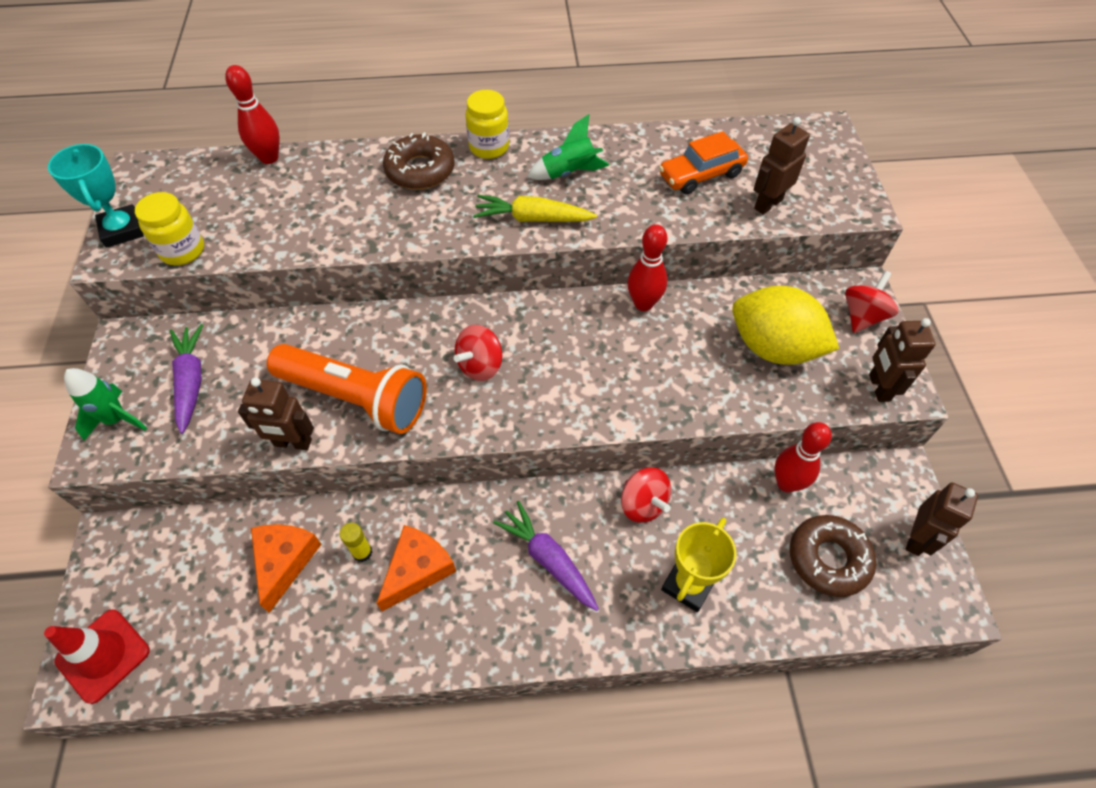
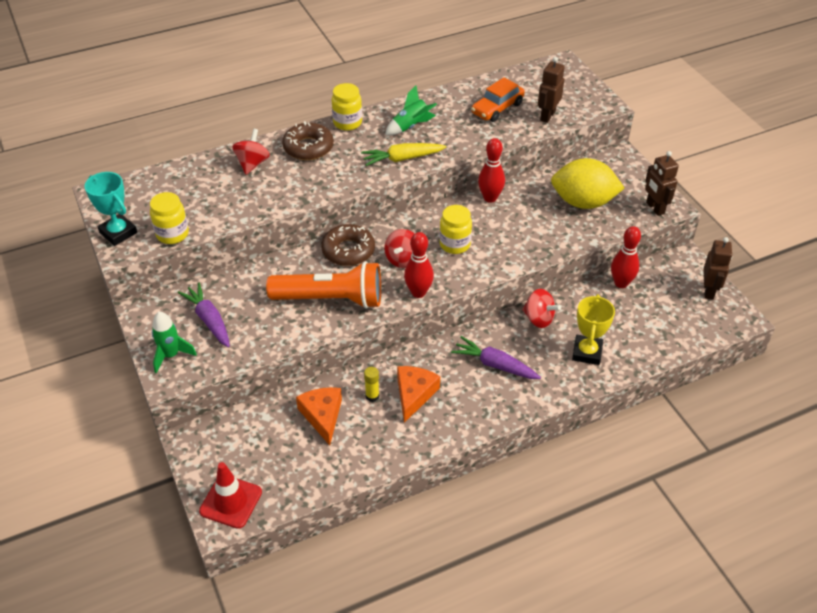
camera: 20 degrees left, 10 degrees down
(269, 158) = (194, 164): red bowling pin -> red bowling pin (418, 292)
(293, 443) = (304, 335): brown robot -> none
(561, 362) = (455, 244): none -> yellow jar
(828, 559) = (663, 316): brown donut -> brown donut (348, 250)
(862, 316) = (629, 171): red spinning top -> red spinning top (252, 164)

